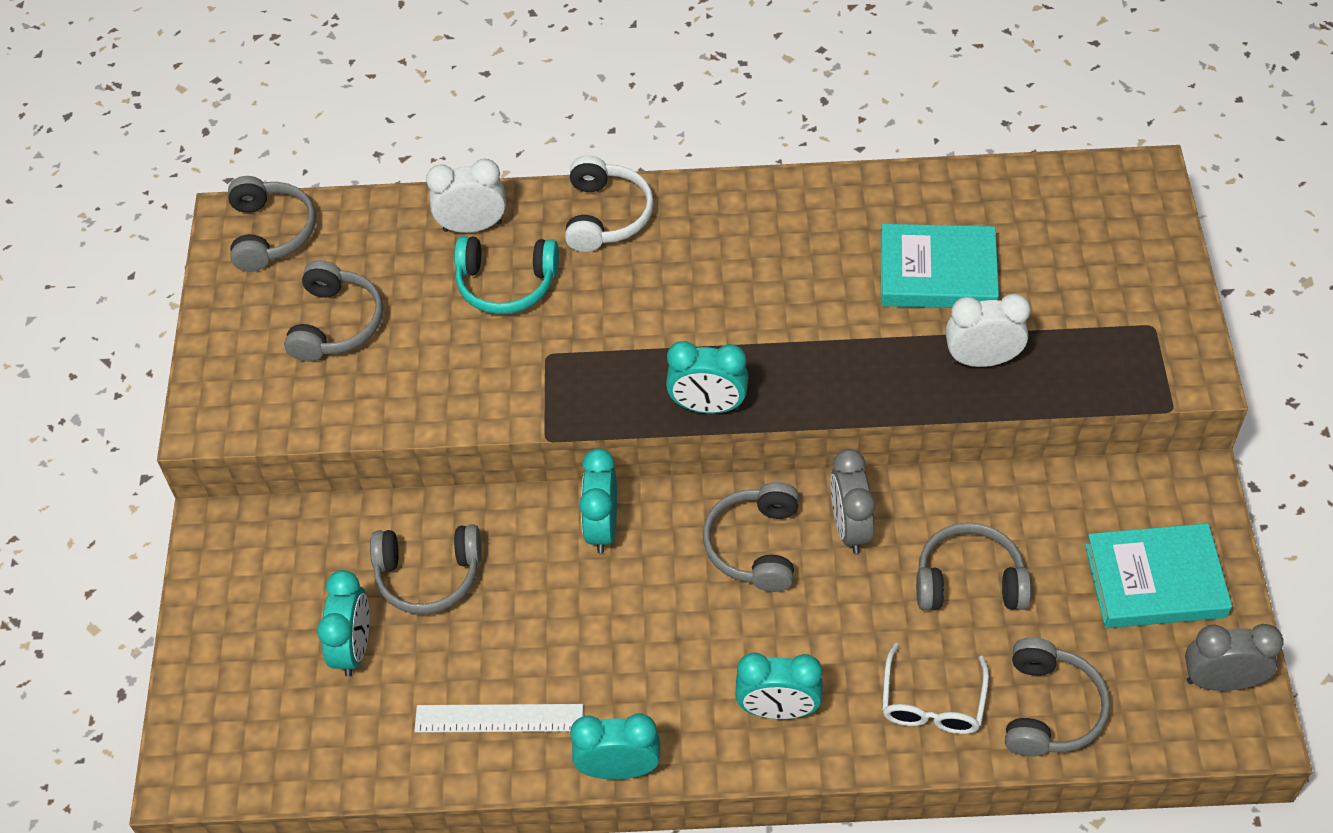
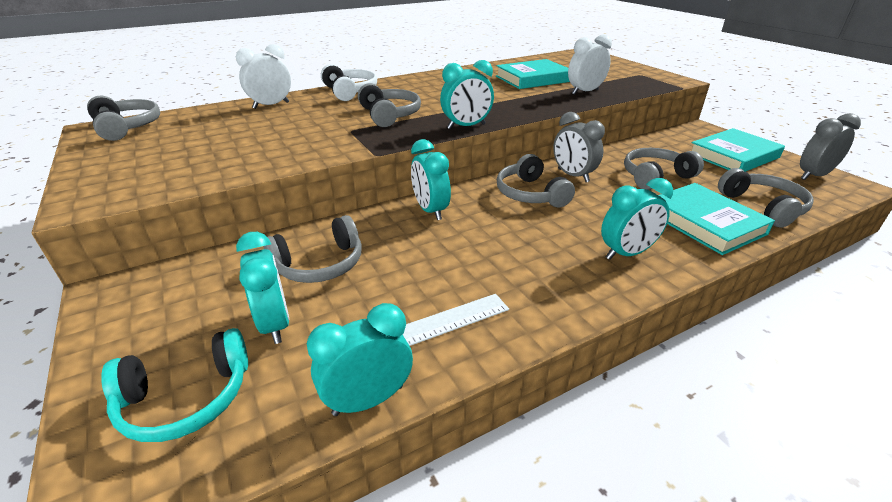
camera: 30 degrees left, 20 degrees down
(336, 323) = (190, 146): grey headphones -> grey headphones (389, 115)
(506, 284) = (306, 116): turquoise headphones -> turquoise headphones (186, 398)
(618, 769) = (558, 322): turquoise clock -> turquoise clock (368, 400)
(932, 702) = (705, 223): white glasses -> turquoise book

